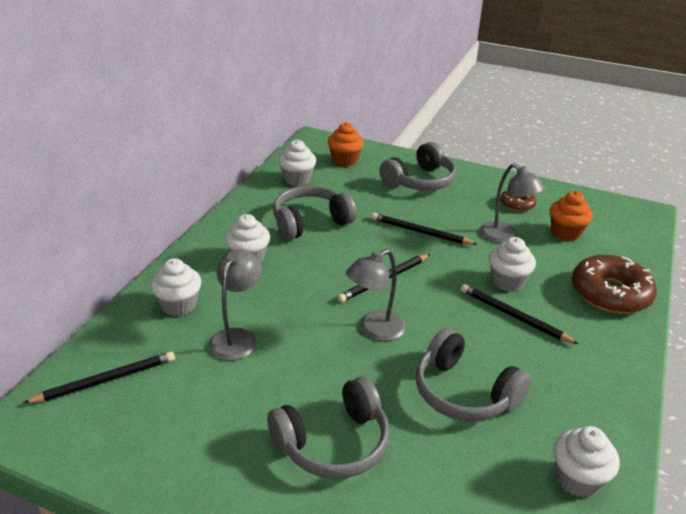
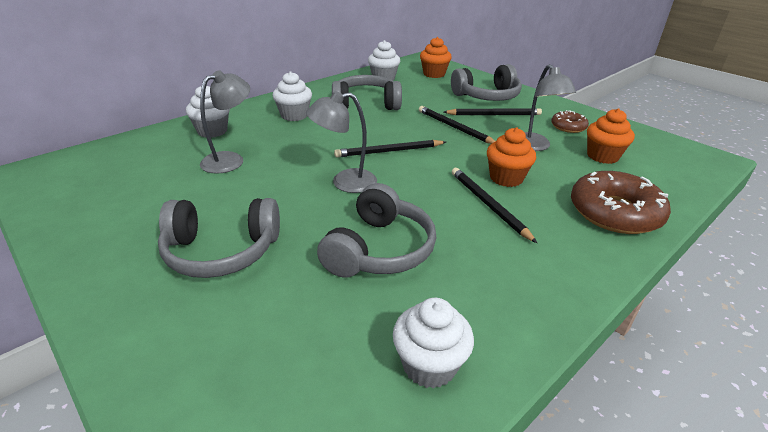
camera: 25 degrees right, 0 degrees up
(105, 380) = (111, 161): black pencil -> black pencil (494, 115)
(464, 392) = (379, 249): grey headphones -> grey headphones turned 135 degrees counterclockwise
(507, 282) = (506, 178): white cupcake -> orange cupcake

